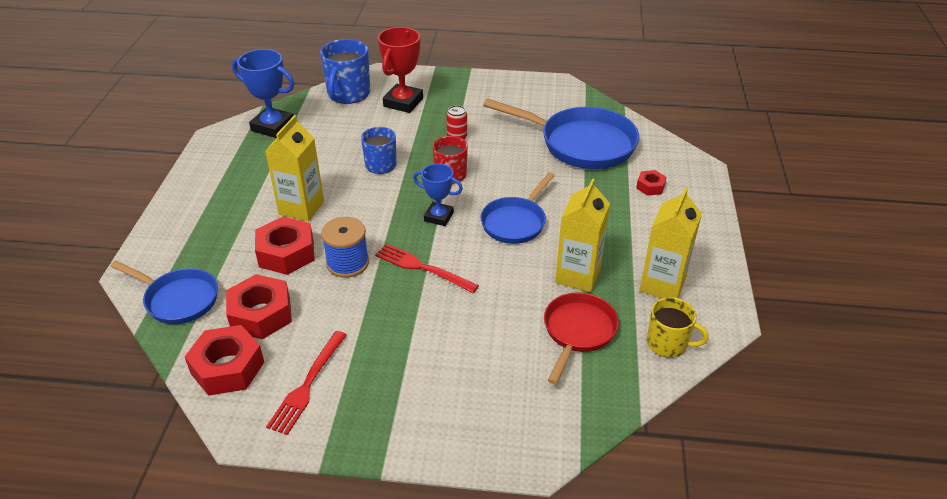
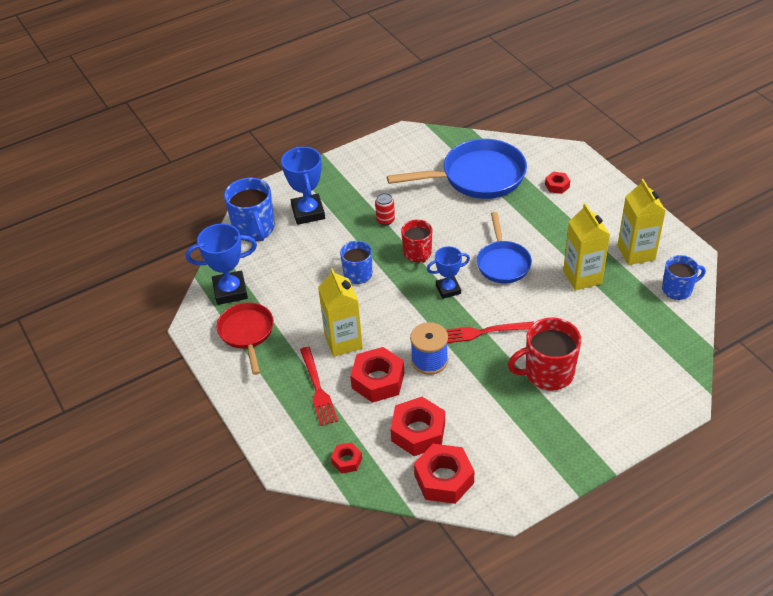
camera: 35 degrees left, 5 degrees up
(178, 299) = (347, 461): blue pan -> red nut
(307, 385) = (508, 454): red fork -> red fork (318, 389)
(403, 102) = (308, 212): red trophy -> blue trophy
(436, 339) = (548, 373): none -> red mug
(578, 332) = (622, 314): red pan -> red pan (247, 333)
(668, 344) = (677, 289): yellow mug -> blue mug

